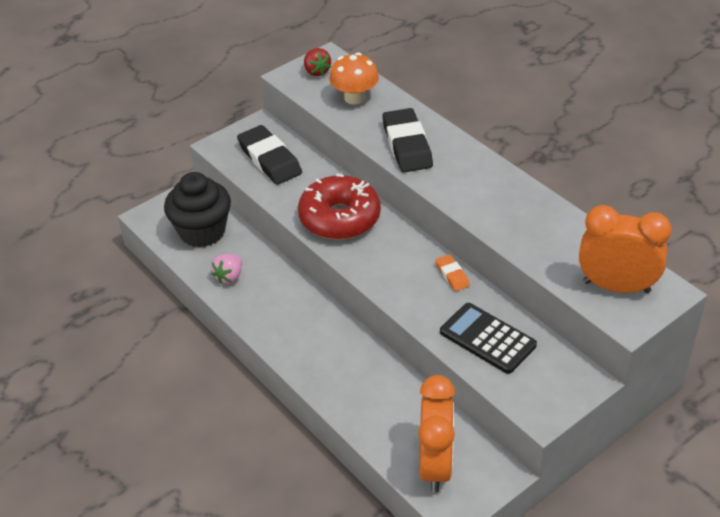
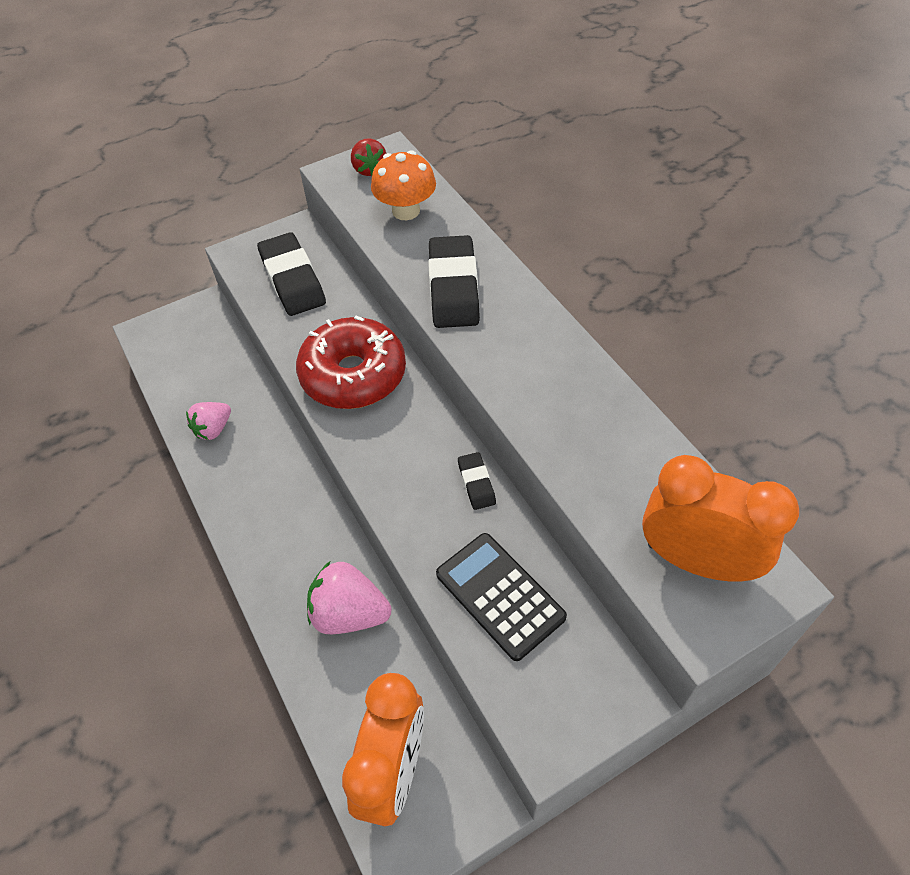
camera: 10 degrees right, 10 degrees up
(202, 232) = (201, 361): black cupcake -> none
(375, 379) = (349, 613): none -> pink strawberry
(452, 275) = (476, 483): orange eraser -> black eraser

